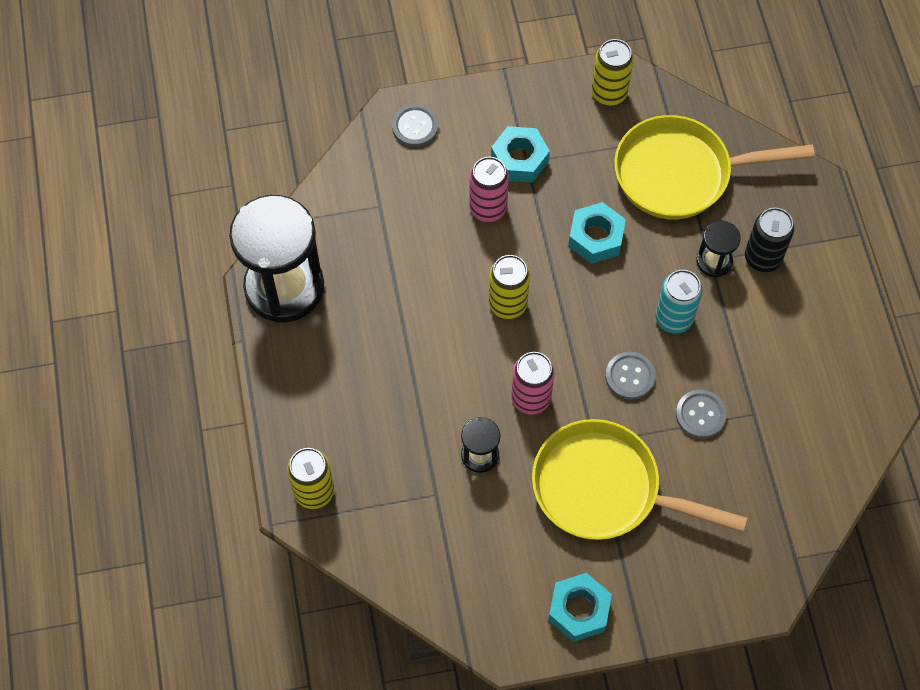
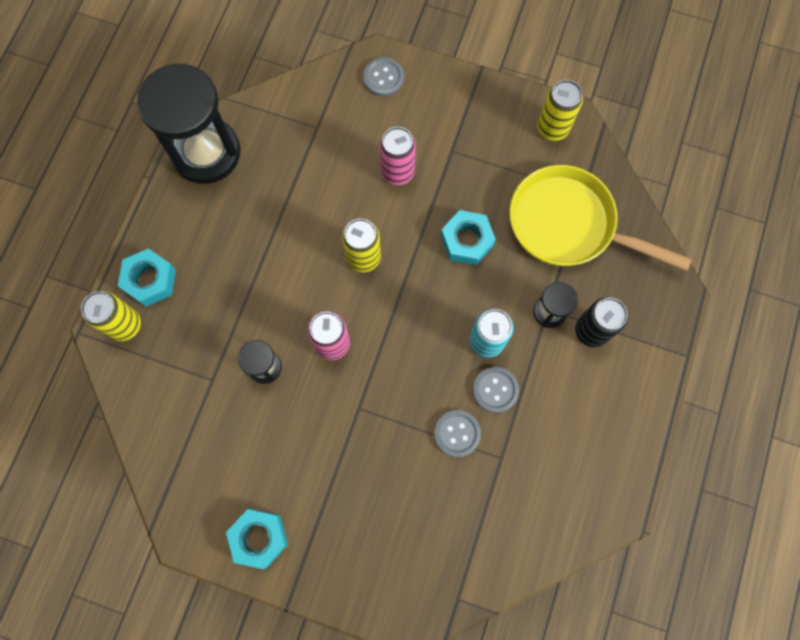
camera: 30 degrees right, 10 degrees up
(519, 159) = (447, 146): turquoise nut -> turquoise nut (150, 280)
(604, 489) = (342, 450): yellow pan -> none
(630, 376) = (421, 369): grey button -> grey button (495, 390)

